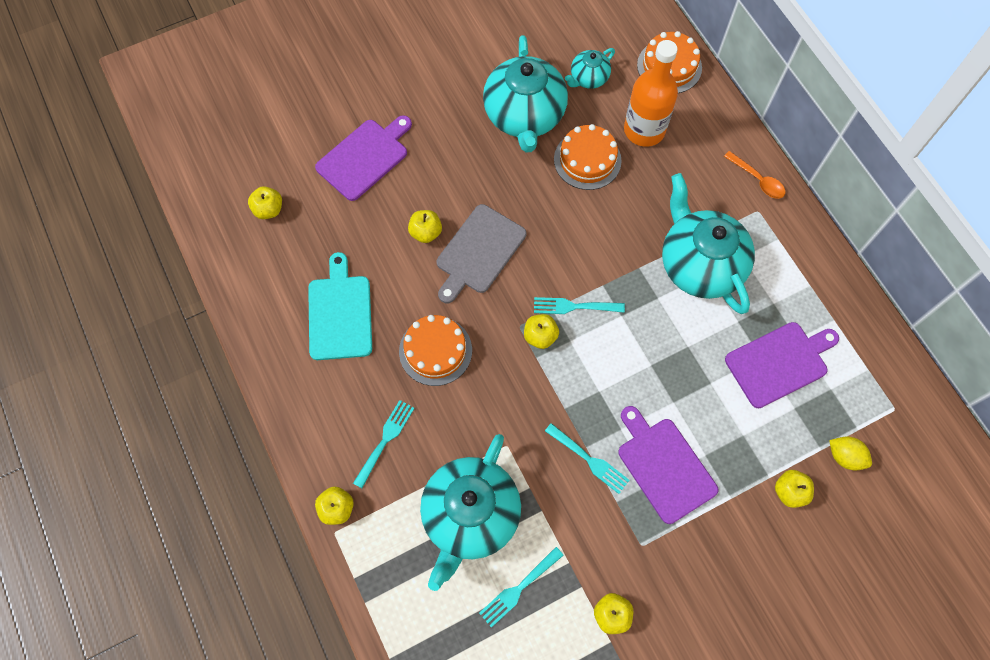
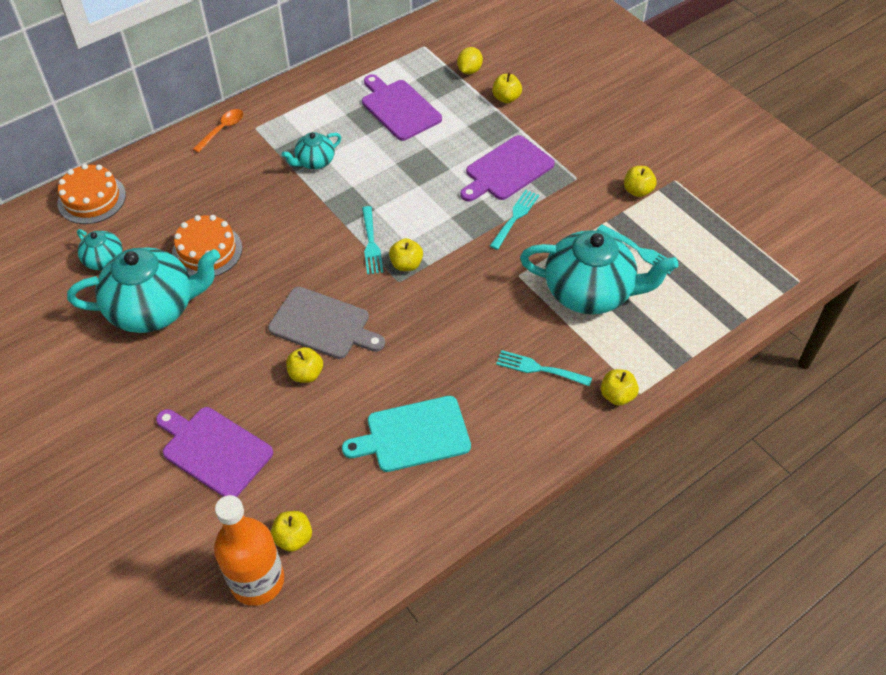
camera: 100 degrees left, 15 degrees down
(435, 351) = (438, 343): orange cake -> none
(644, 130) = (170, 211): orange bottle -> orange bottle (257, 580)
(699, 264) = (314, 162): turquoise teapot -> turquoise teapot, size x0.49

